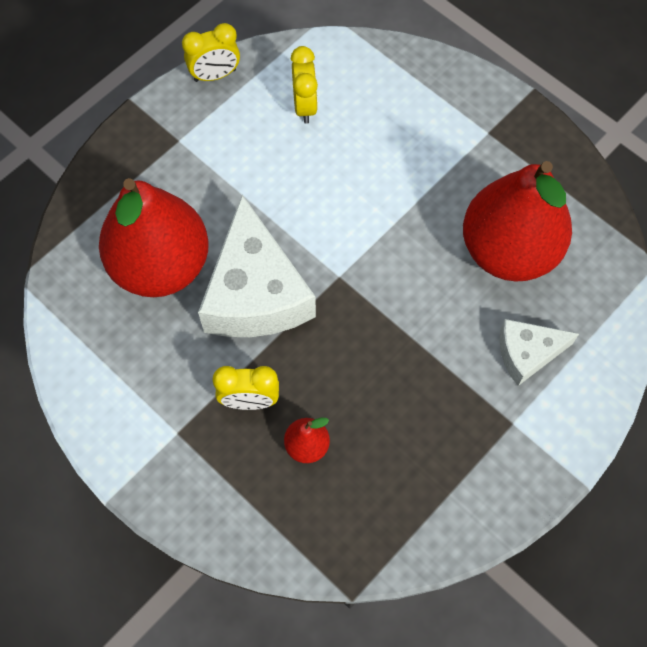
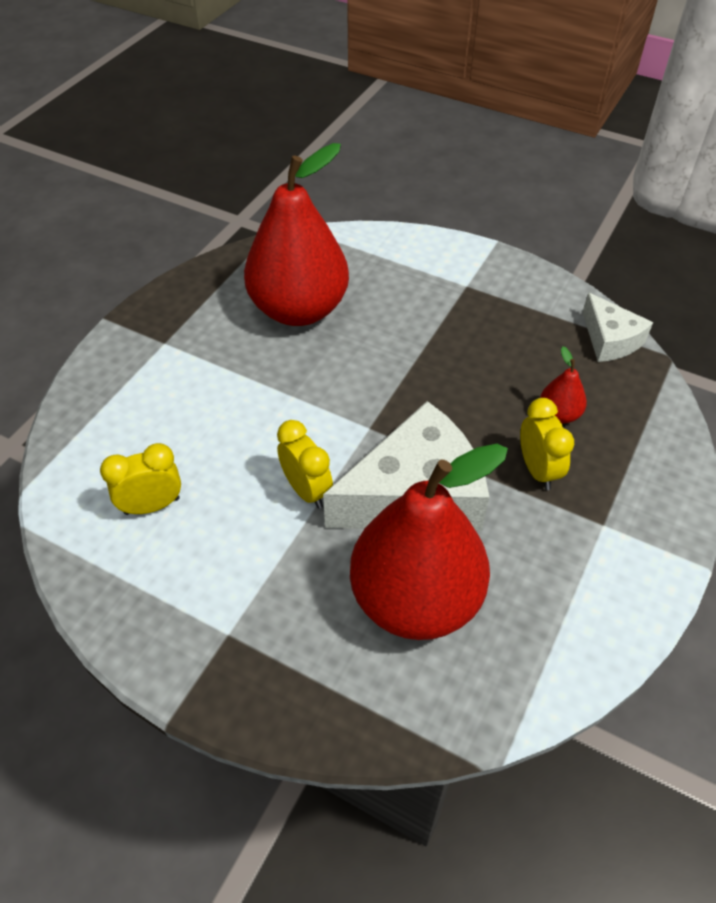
camera: 105 degrees left, 15 degrees down
(215, 75) = (113, 619): yellow clock -> yellow clock (306, 490)
(527, 353) = (398, 285): white cheese -> white cheese (610, 340)

